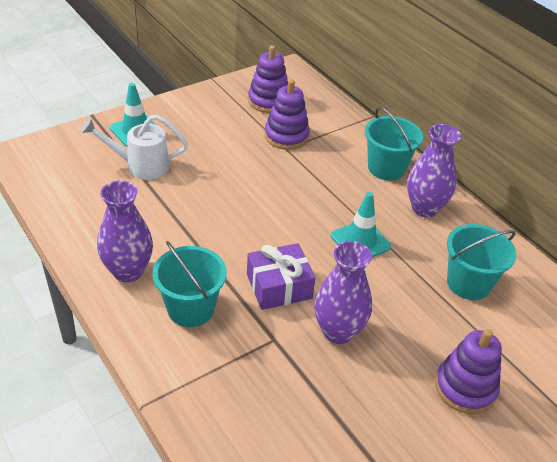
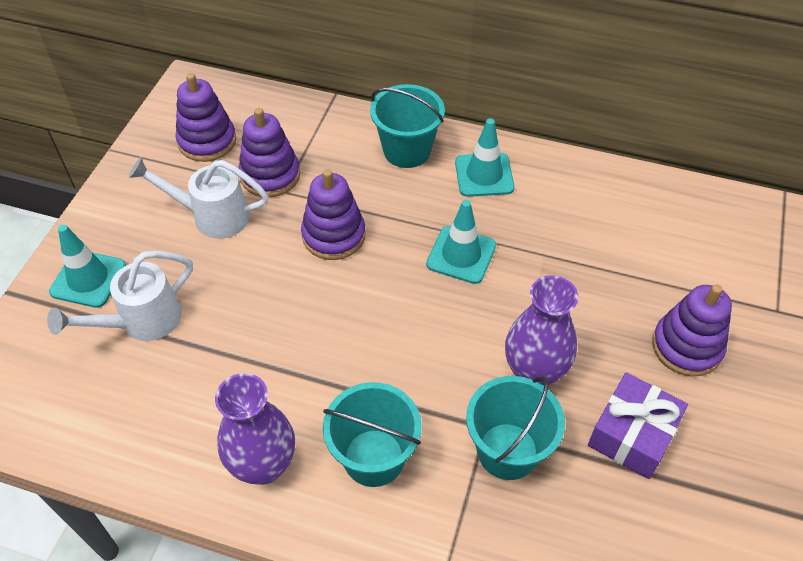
camera: 35 degrees left, 10 degrees up
(231, 138) = (212, 216): none -> white watering can
(279, 286) = (434, 364): purple gift -> purple gift (632, 434)
(291, 186) = (334, 235): none -> purple stacking toy
(424, 208) = (484, 175): purple vase -> turquoise traffic cone
(468, 283) = (594, 233): turquoise bucket -> turquoise bucket (507, 451)

